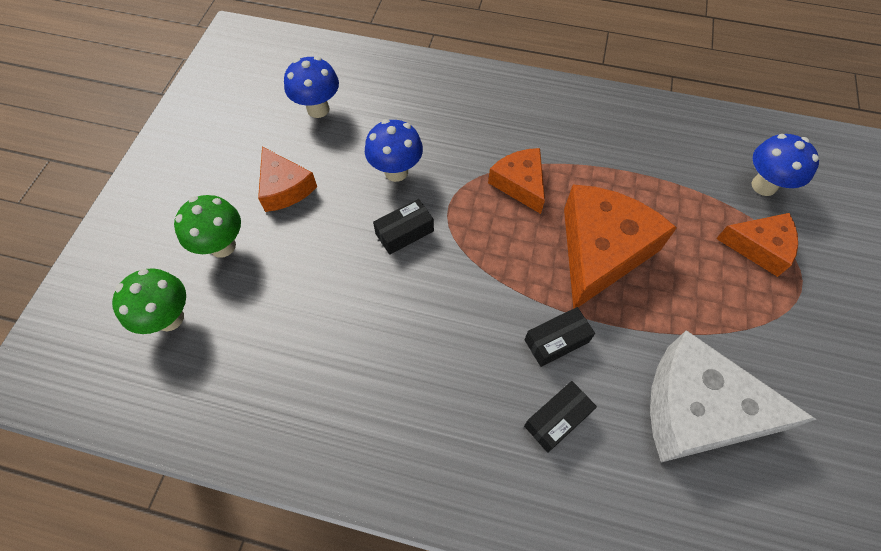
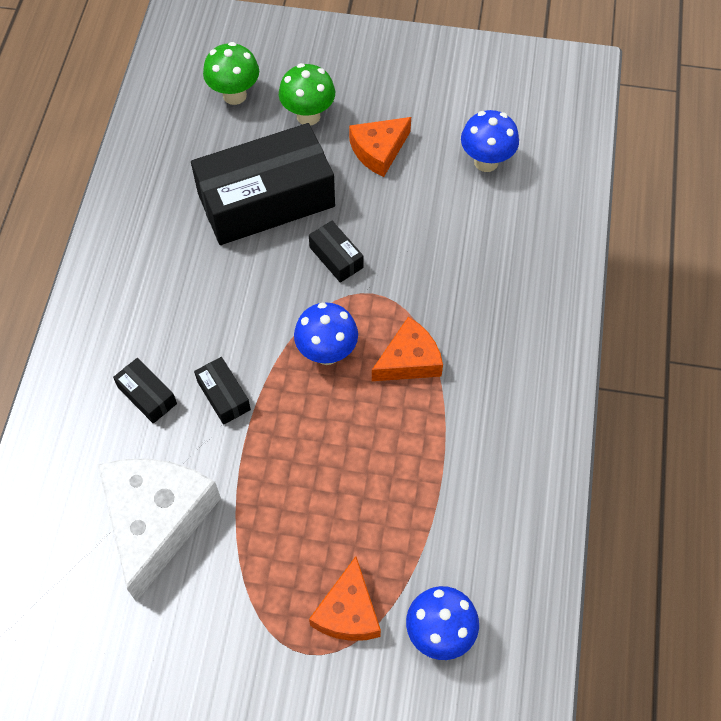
camera: 85 degrees right, 0 degrees up
(324, 291) = (266, 200): none -> black box
(396, 172) = (411, 242): blue mushroom -> blue mushroom (327, 353)
(601, 251) = (329, 440): orange cheese -> none

